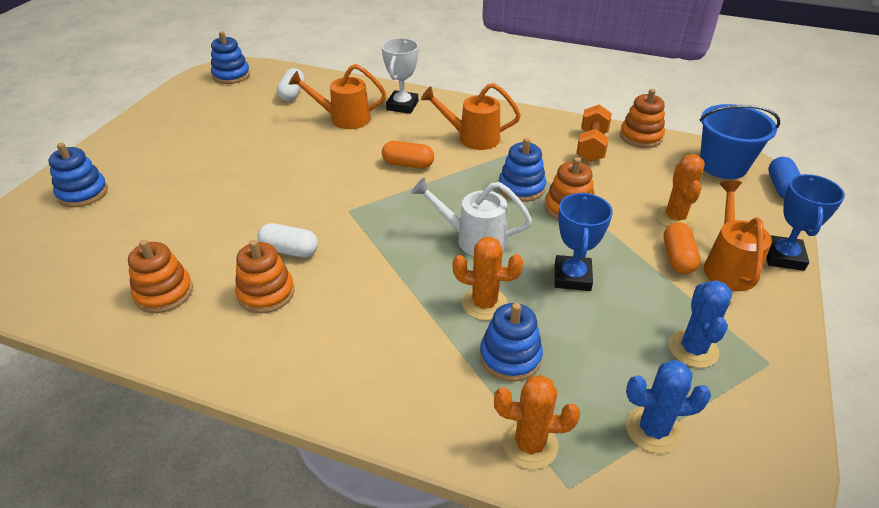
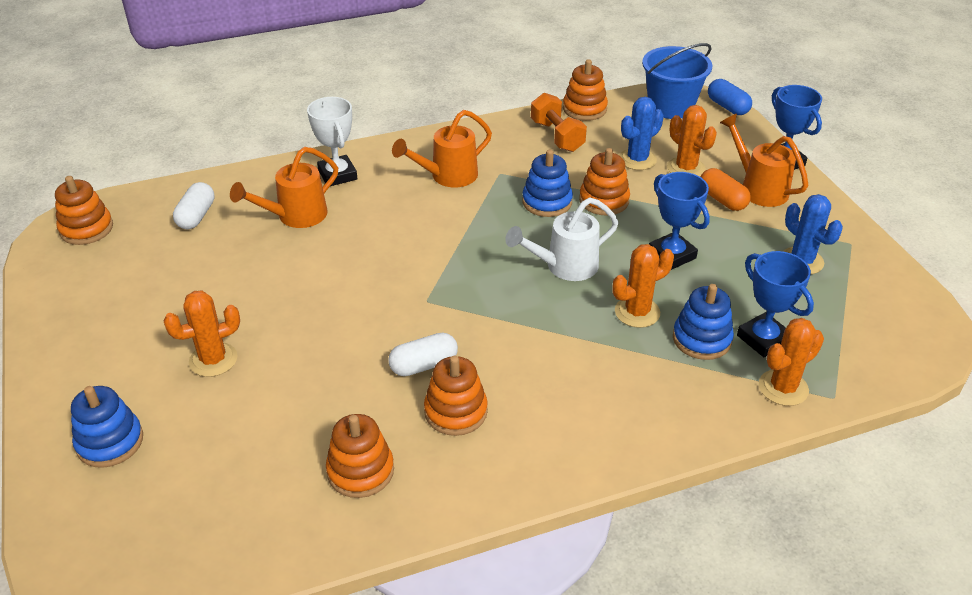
camera: 40 degrees left, 0 degrees up
(188, 178) = (213, 360): none -> orange cactus
(231, 75) = (86, 229): blue stacking toy -> orange stacking toy
(292, 93) = (196, 216): white capsule -> white capsule turned 45 degrees clockwise
(408, 164) = (422, 230): orange capsule -> none
(566, 391) = (763, 339): none -> blue trophy
(653, 430) = (837, 329): blue cactus -> blue cactus (637, 159)

